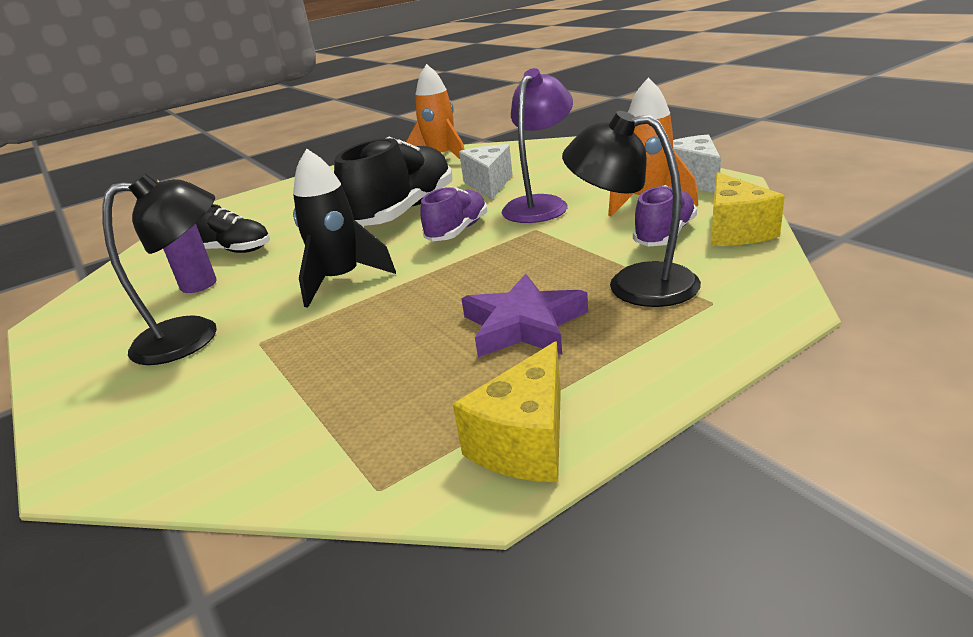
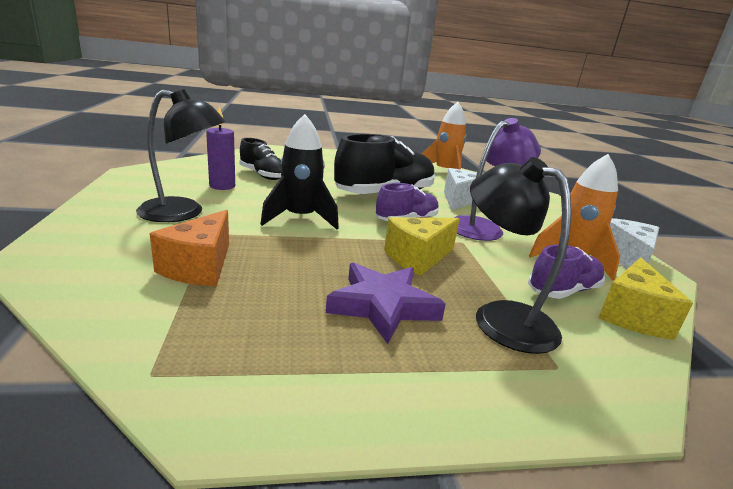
camera: 20 degrees right, 5 degrees down
(295, 380) = (199, 267): none -> orange cheese
(525, 442) = (285, 401): yellow cheese -> yellow cheese (418, 258)

